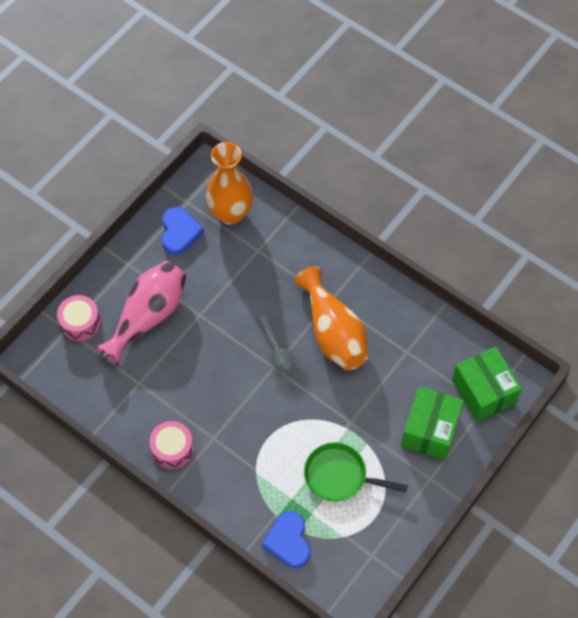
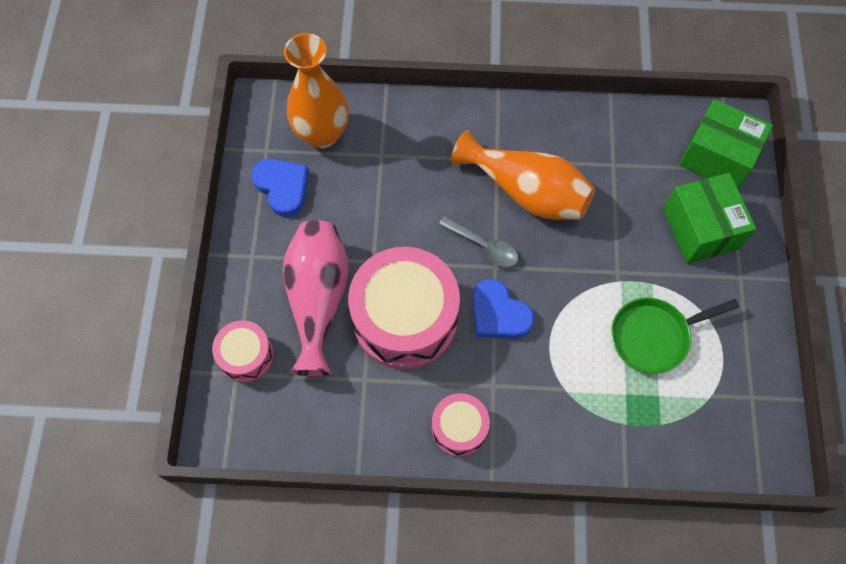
camera: 35 degrees left, 5 degrees up
(191, 362) = (405, 318): none -> pink drum
(288, 541) = (660, 443): blue heart -> blue heart (498, 314)

